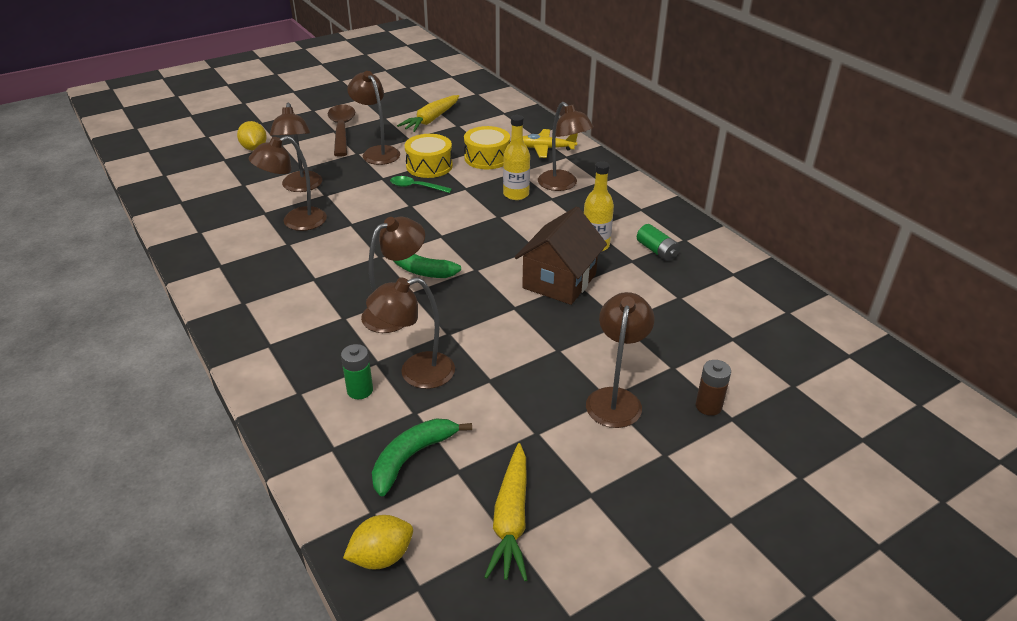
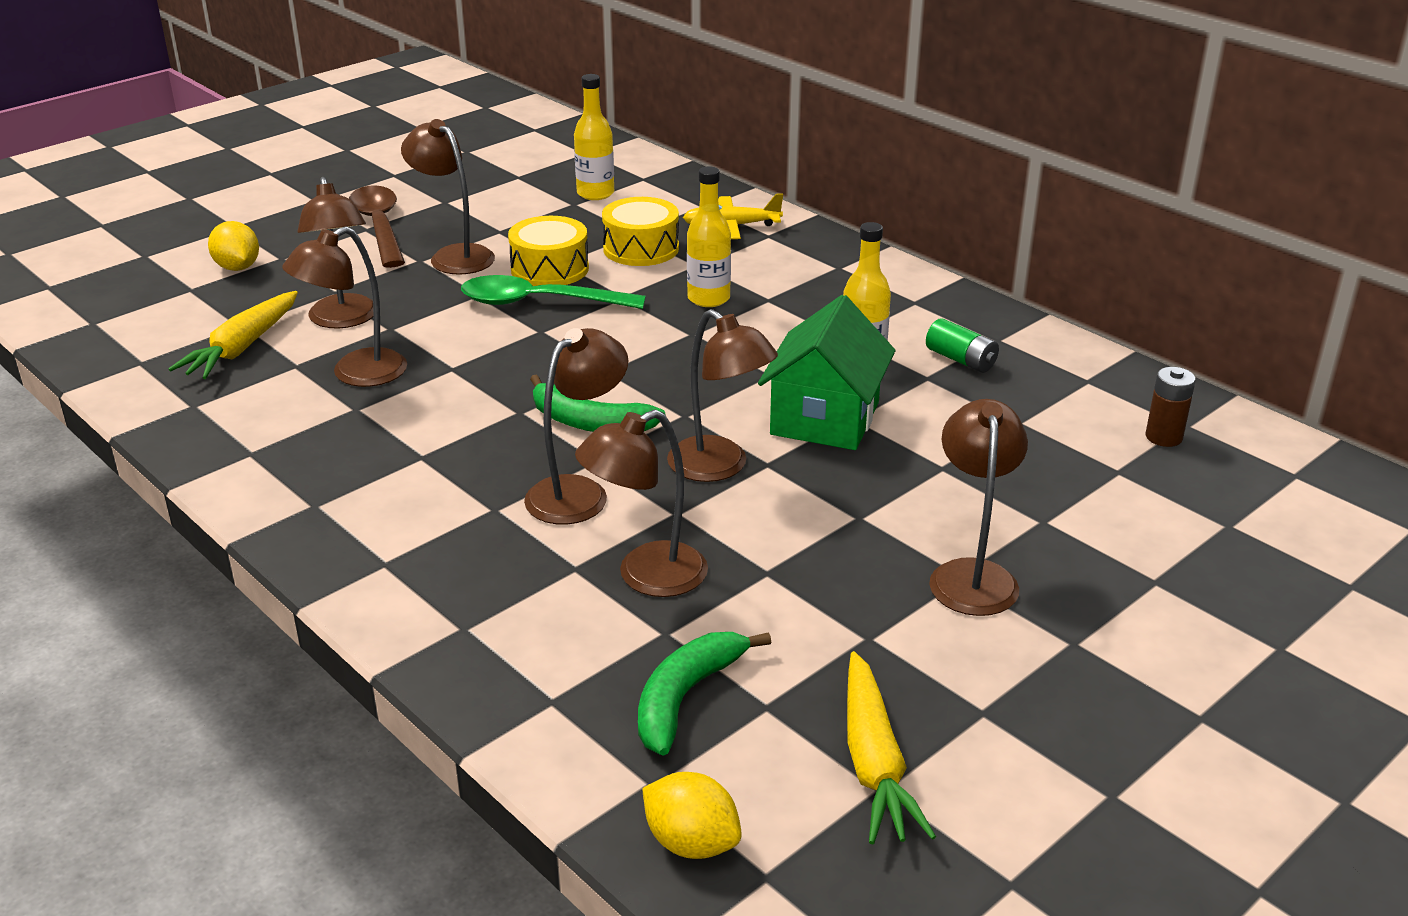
camera: 10 degrees left, 5 degrees down
(360, 390) = (564, 612): green battery -> none
(381, 556) = (691, 843): yellow lemon -> yellow lemon turned 75 degrees clockwise
(416, 187) = (540, 302): green spoon -> green spoon, size x1.73
(431, 120) = (526, 199): yellow carrot -> yellow carrot (242, 347)
(472, 120) = (595, 193): none -> yellow bottle
(559, 281) = (825, 418): brown house -> green house
(562, 185) = (778, 278): brown lamp -> brown lamp (719, 467)
(708, 406) = (1115, 569): brown battery -> brown battery (1163, 437)

